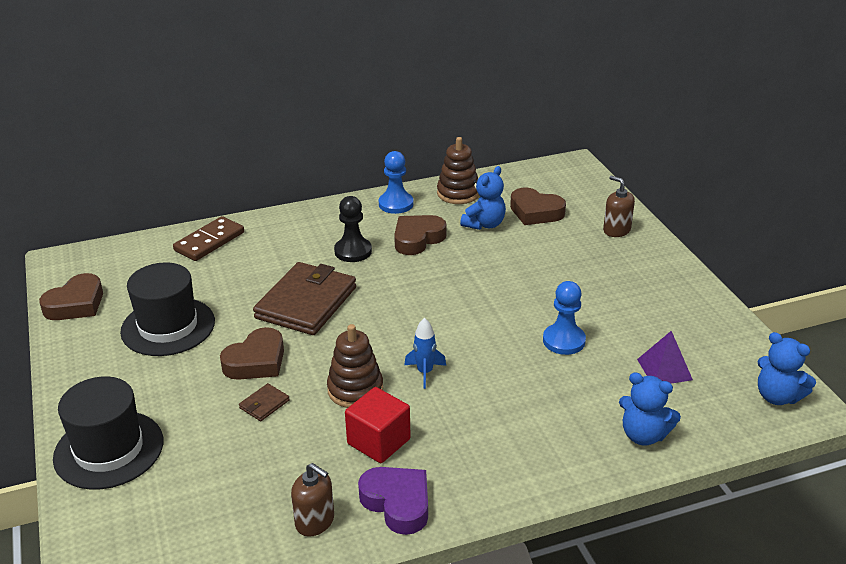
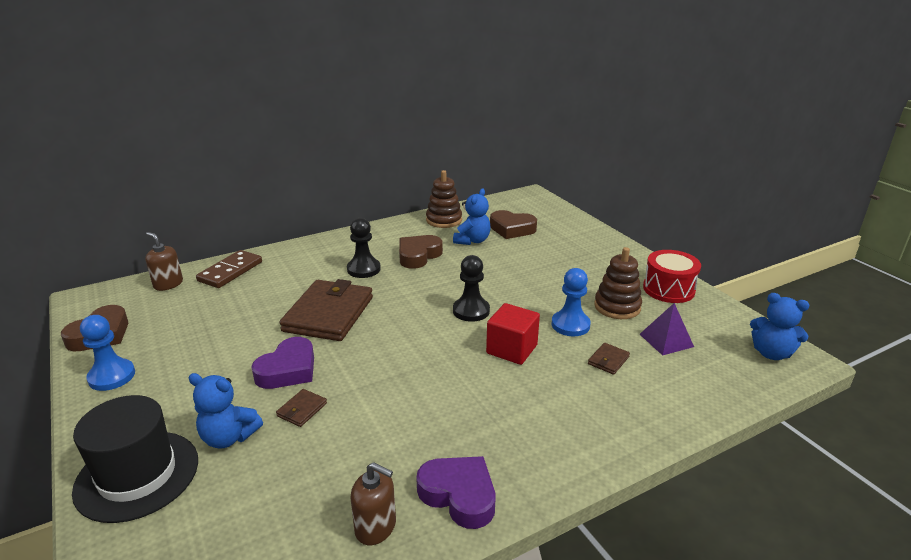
camera: 10 degrees left, 5 degrees down
(168, 326) = (196, 346): black hat -> none
(256, 361) = (288, 370): brown heart -> purple heart
(355, 390) = (390, 386): brown stacking toy -> brown stacking toy (617, 307)
(378, 441) = (425, 433): red cube -> red cube (512, 349)
(396, 204) = (393, 231): blue pawn -> blue pawn (112, 376)
(425, 372) = (453, 364): blue rocket -> none
(459, 313) = (471, 311): none -> black pawn
(591, 386) = (608, 360): none -> brown wallet
(616, 230) = (582, 237): brown soap dispenser -> brown soap dispenser (168, 284)
(643, 435) = (672, 399): blue teddy bear -> blue teddy bear (229, 437)
(693, 308) = (668, 289): none -> red drum

